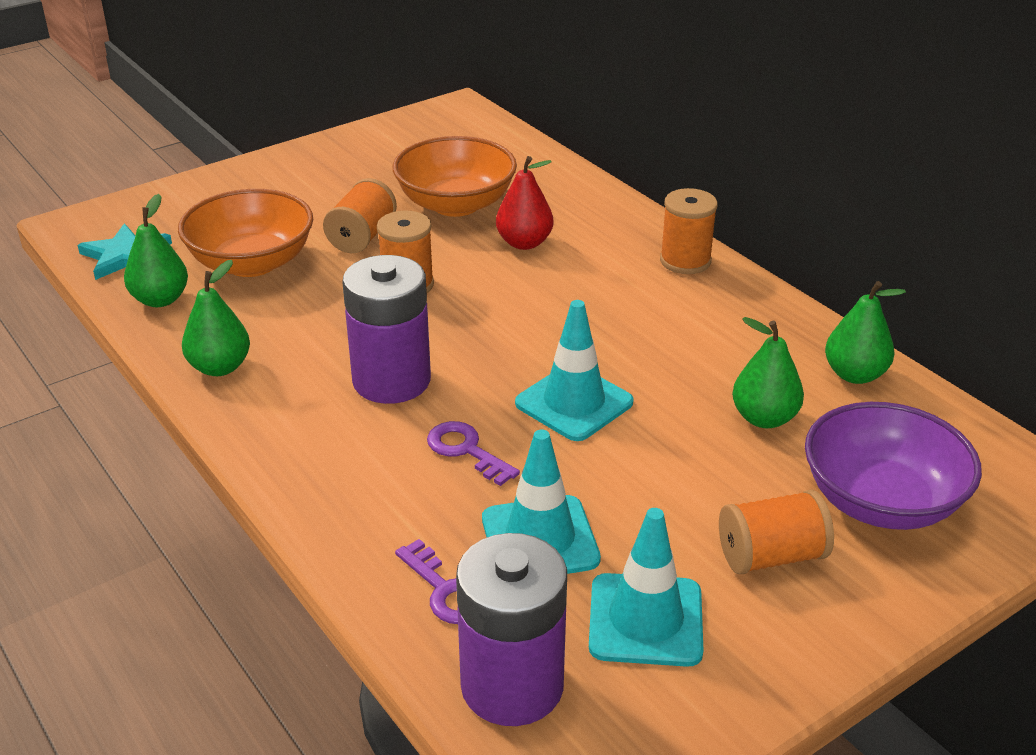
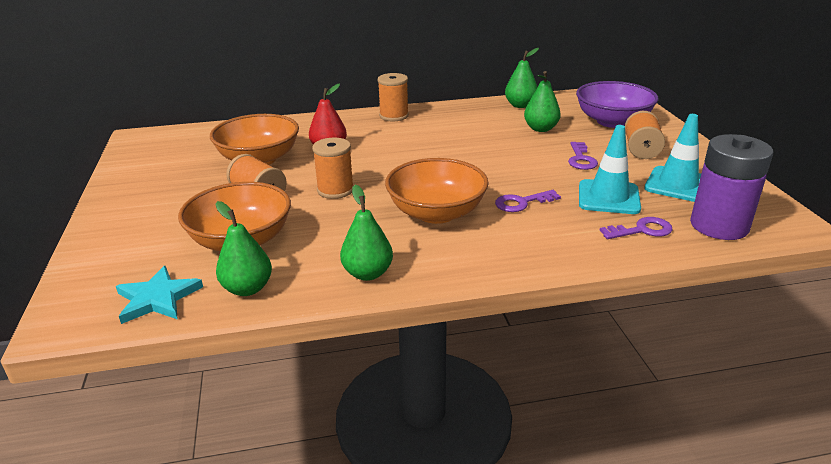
camera: 65 degrees left, 5 degrees down
(391, 380) = (436, 213): purple battery -> orange bowl
(574, 403) = (498, 167): turquoise traffic cone -> none
(669, 486) = (581, 159): none -> purple key

